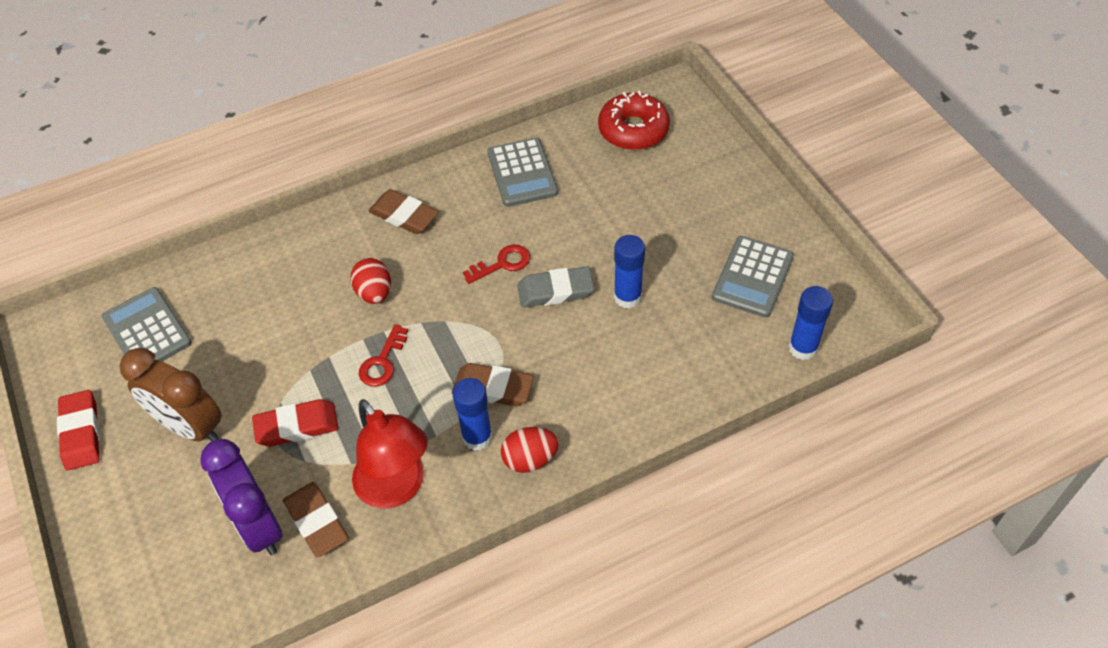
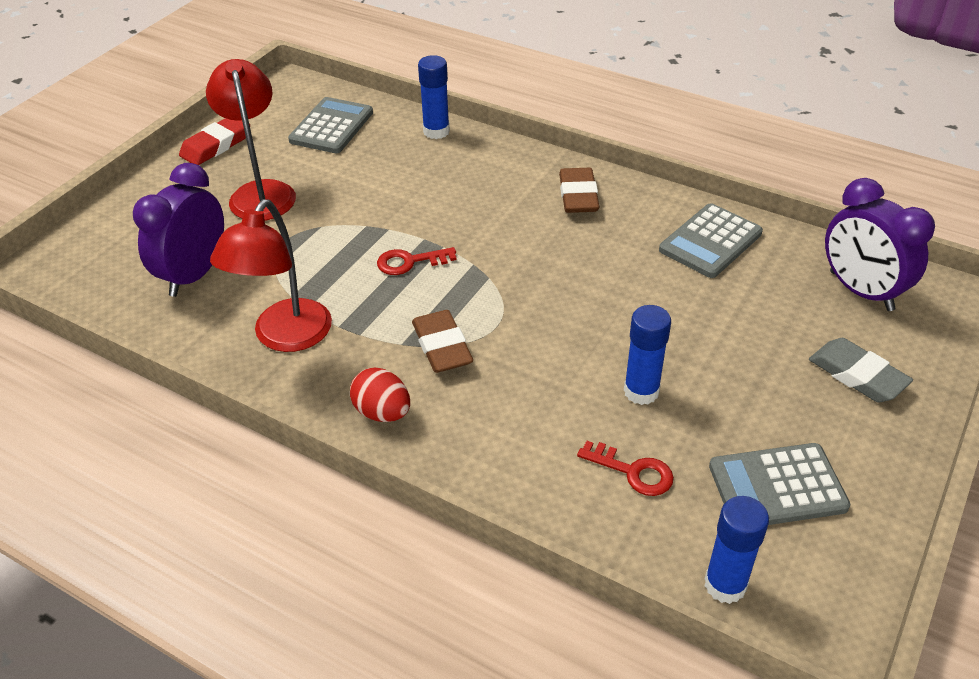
camera: 55 degrees right, 10 degrees down
(190, 426) = (261, 192): brown clock -> red lamp
(297, 426) = (304, 247): red eraser -> none
(317, 522) = (219, 306): brown eraser -> none
(374, 293) = (478, 221): red egg -> none
(477, 437) = (379, 362): blue glue stick -> blue glue stick (436, 131)
(502, 264) = (589, 282): red key -> red key (632, 471)
(555, 291) = (595, 334): grey eraser -> grey eraser (857, 375)
(633, 130) = (861, 291): red donut -> purple clock

